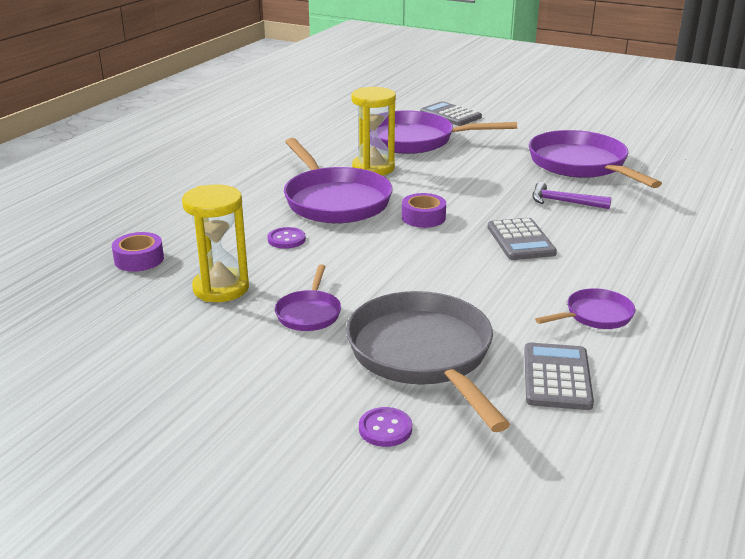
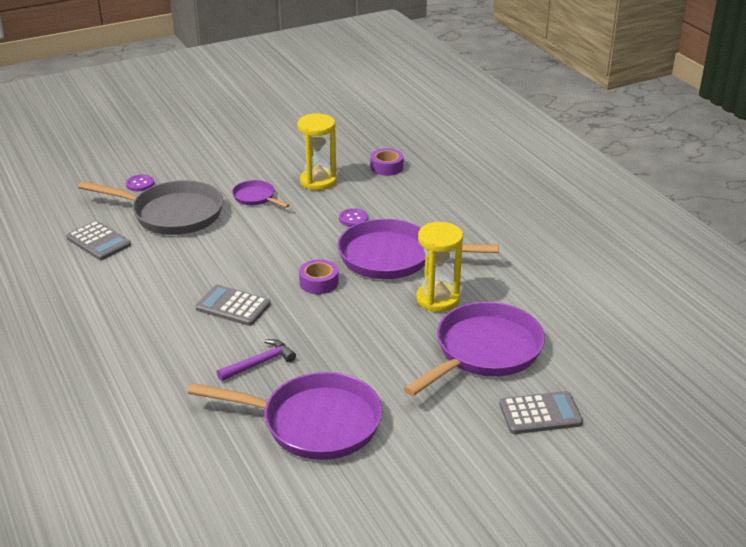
camera: 125 degrees right, 5 degrees up
(595, 315) = (119, 283): purple pan -> none

